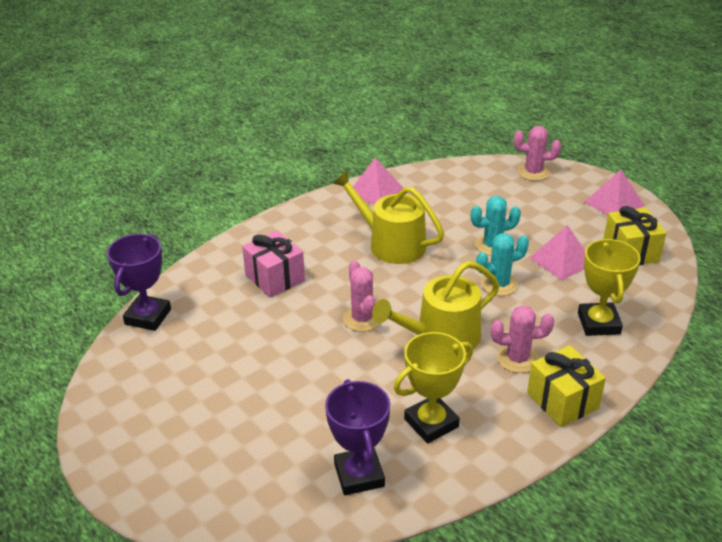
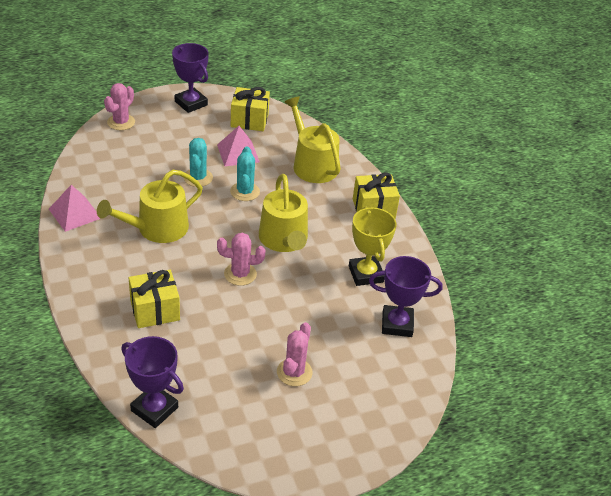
camera: 75 degrees left, 5 degrees up
(275, 278) = (155, 310): pink gift -> yellow gift
(517, 359) = (326, 213): pink cactus -> pink cactus (294, 372)
(598, 323) = (312, 164): yellow trophy -> yellow watering can
(614, 203) = (191, 103): pink pyramid -> purple trophy

